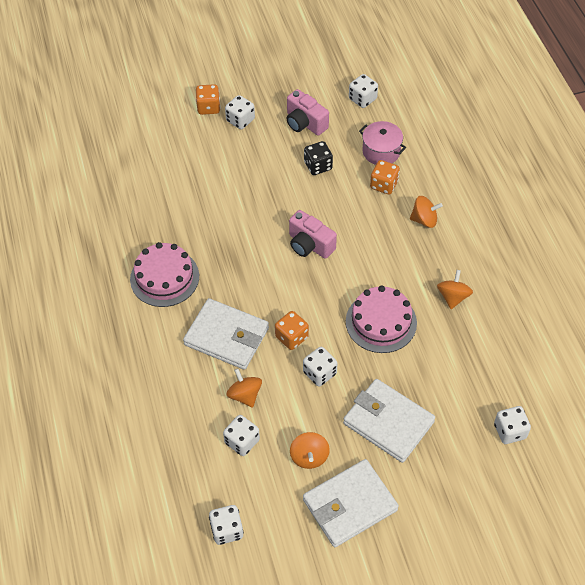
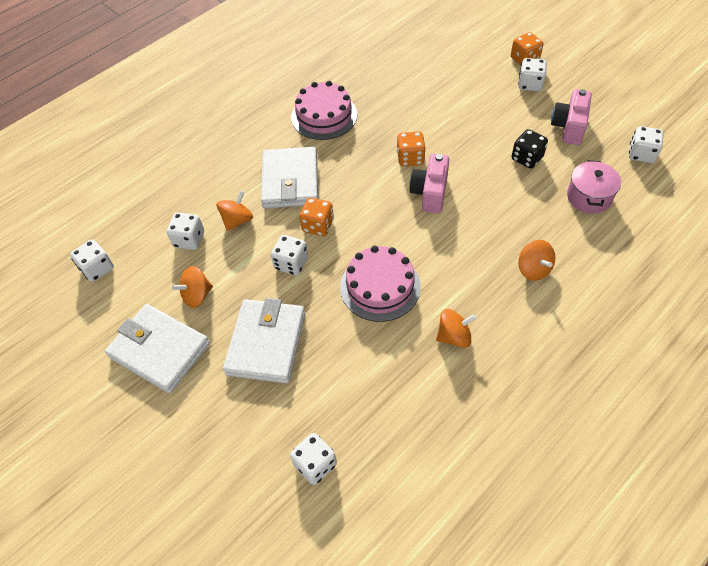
camera: 65 degrees right, 0 degrees up
(384, 185) = (549, 217): orange dice -> orange dice (410, 158)

